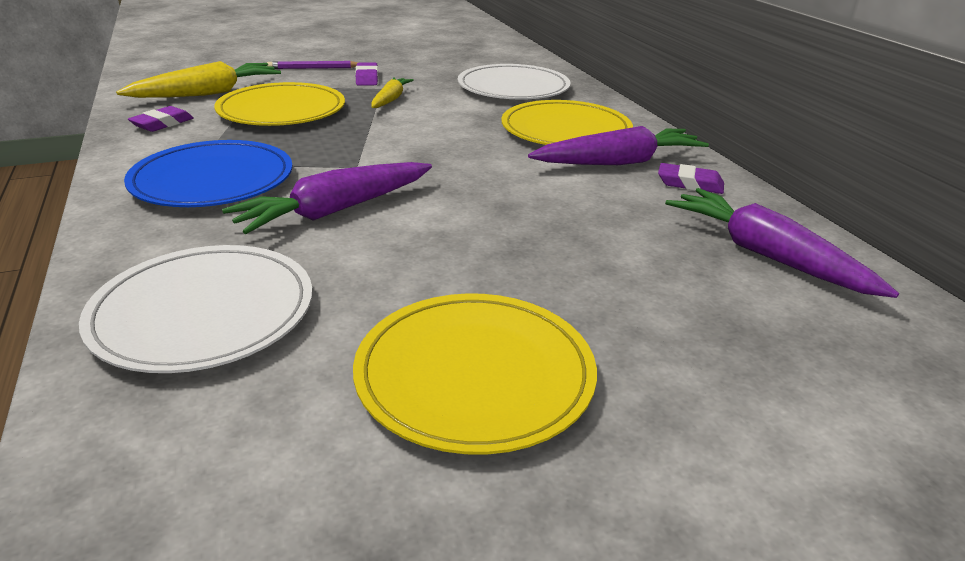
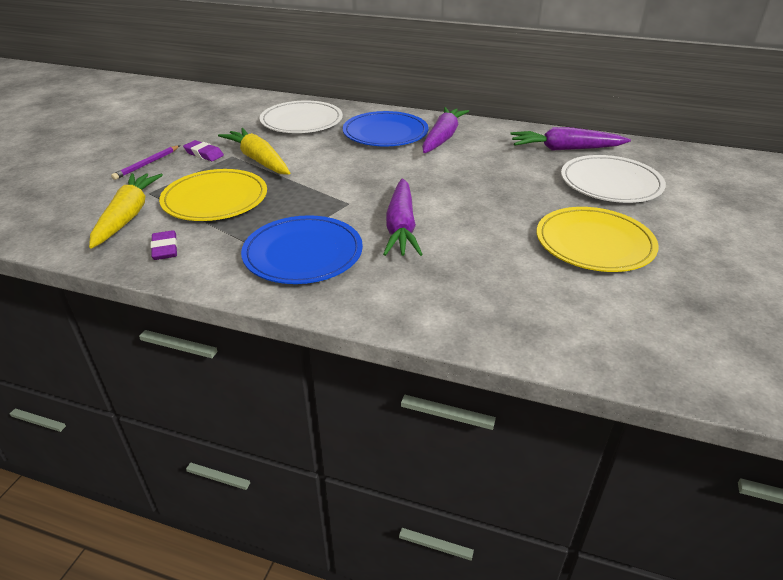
camera: 50 degrees left, 5 degrees up
(203, 312) = (475, 296): white plate -> white plate (610, 183)
(390, 99) = (258, 160): yellow carrot -> yellow carrot, size x1.66
(565, 130) = (385, 133): yellow plate -> blue plate
(690, 184) = (486, 133): purple eraser -> none

